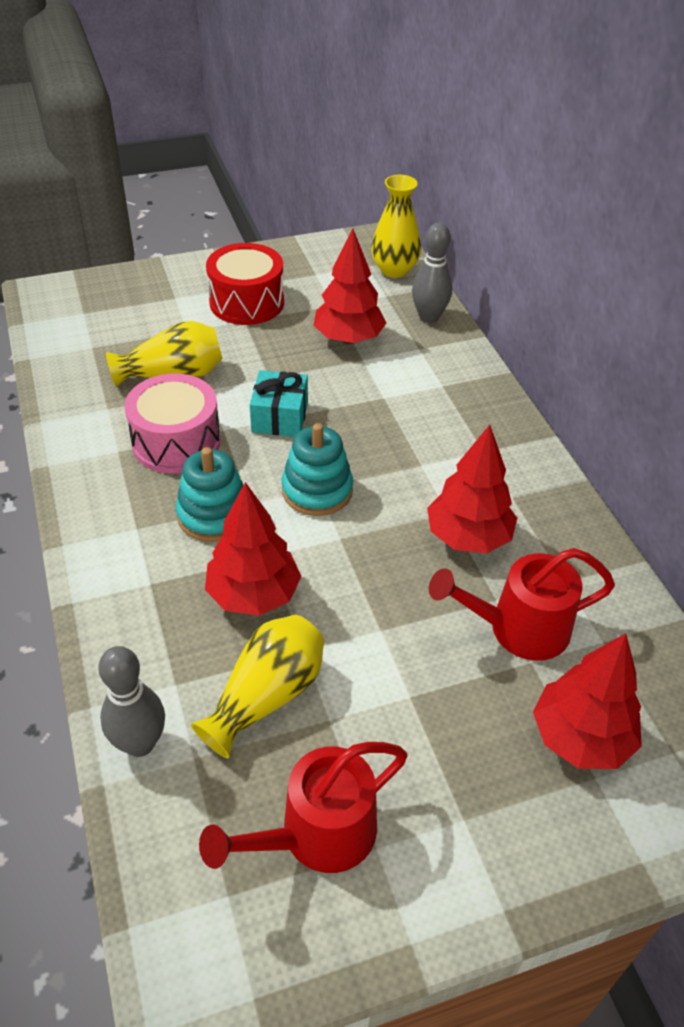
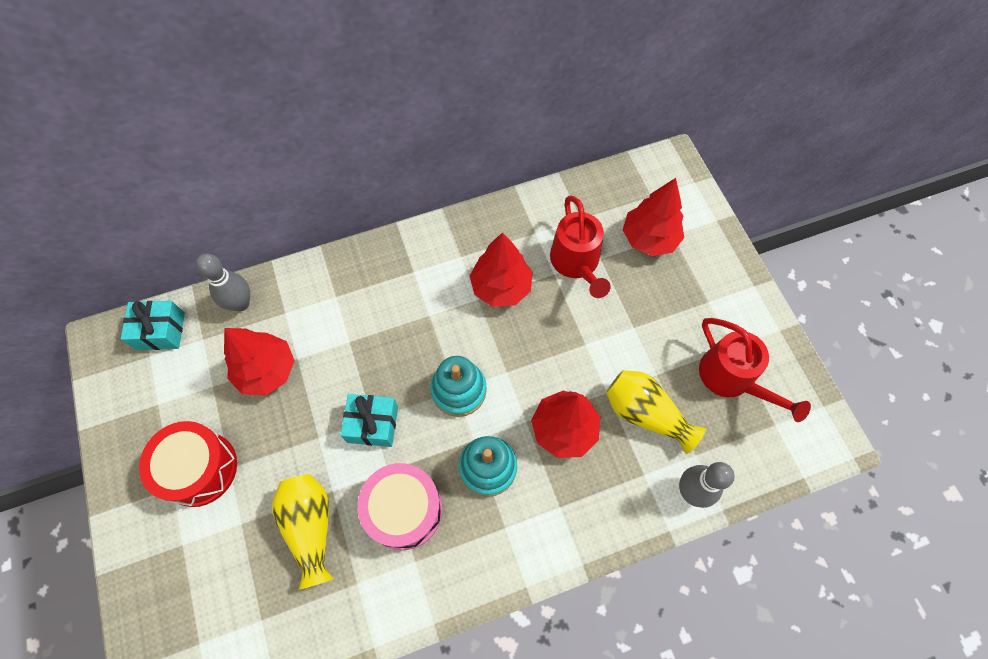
camera: 90 degrees left, 20 degrees up
(394, 270) = (160, 331): yellow vase -> turquoise gift

